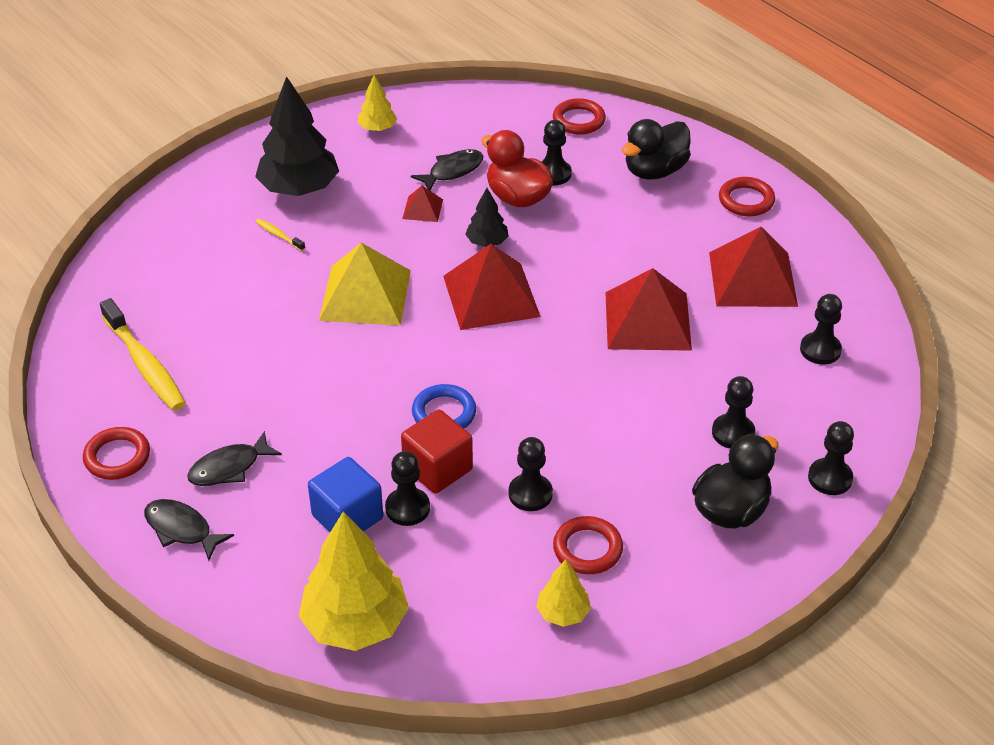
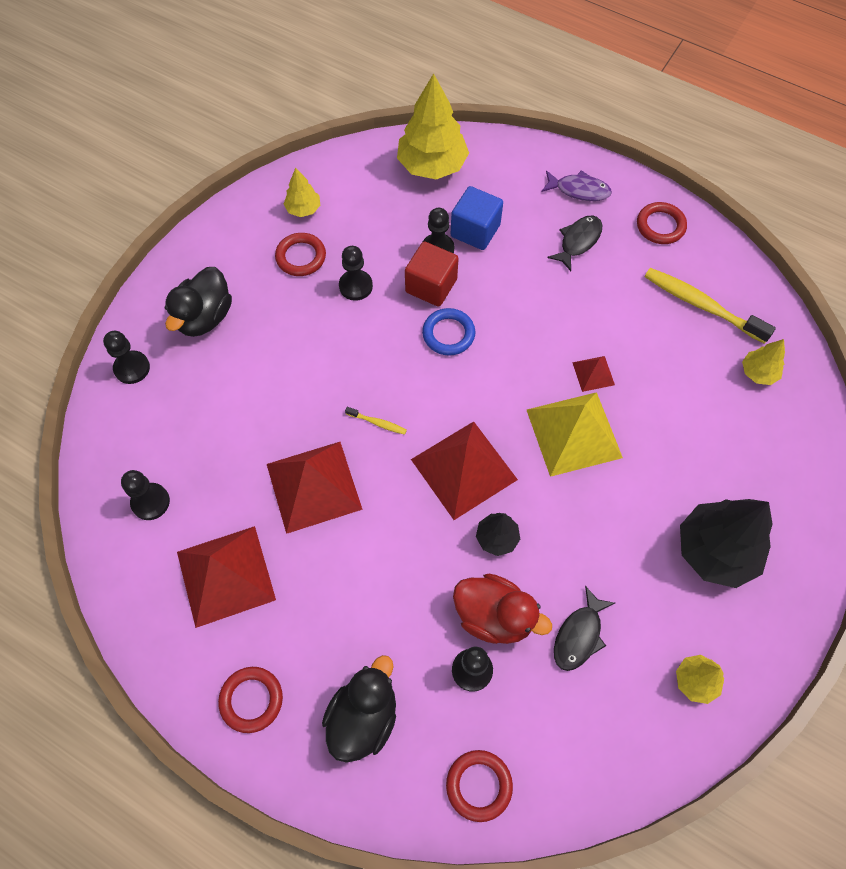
camera: 160 degrees right, 20 degrees up
(143, 293) = (758, 373): none -> yellow tree
(181, 529) = (579, 190): black fish -> purple fish
(279, 235) = (693, 479): yellow toothbrush -> yellow toothbrush (377, 423)
(422, 209) = (580, 564): red pyramid -> red pyramid (593, 373)
(733, 433) = (215, 387): black pawn -> none

